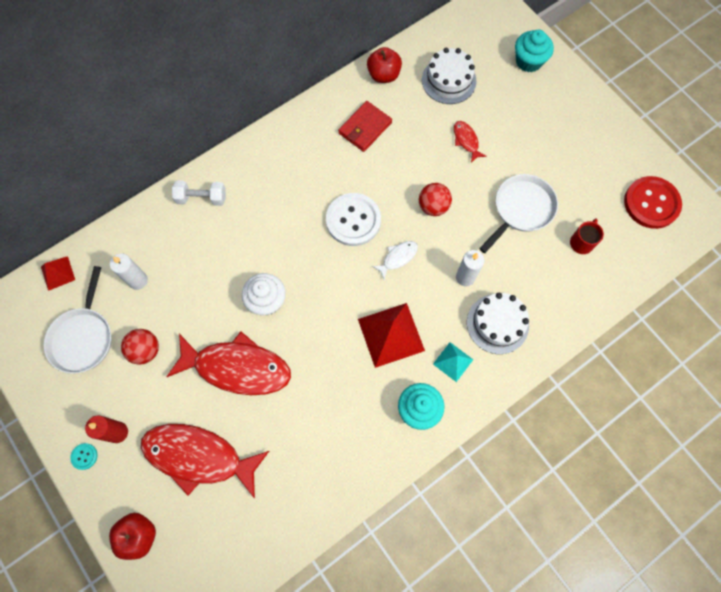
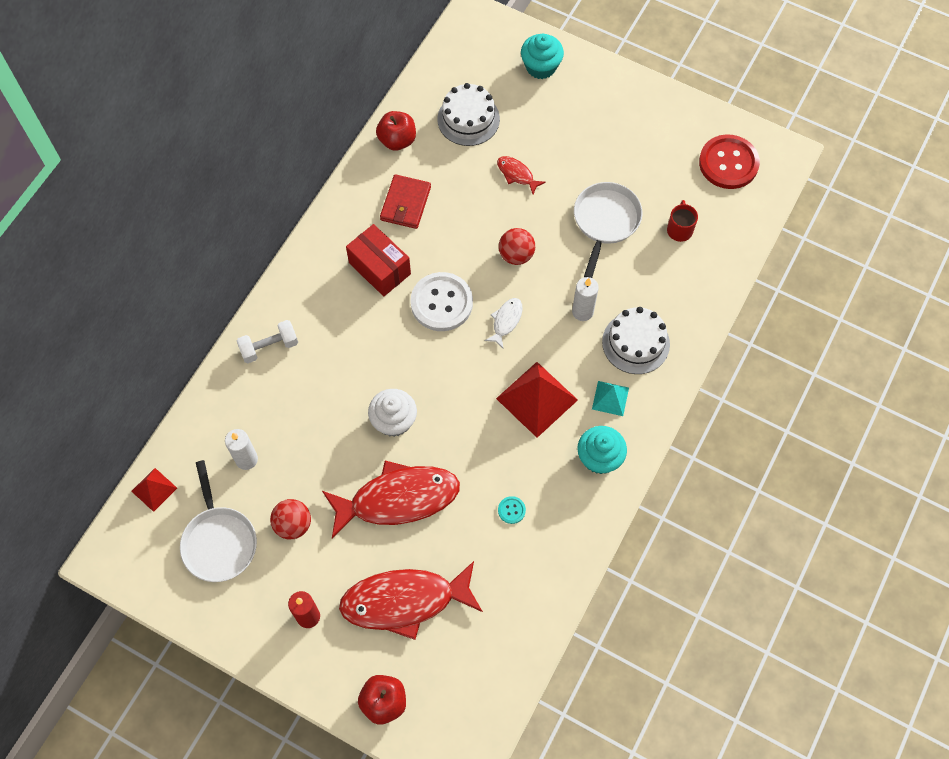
camera: 25 degrees left, 5 degrees down
(84, 456) = (286, 655): turquoise button -> turquoise button (511, 510)
(318, 171) = (380, 268): none -> red box

